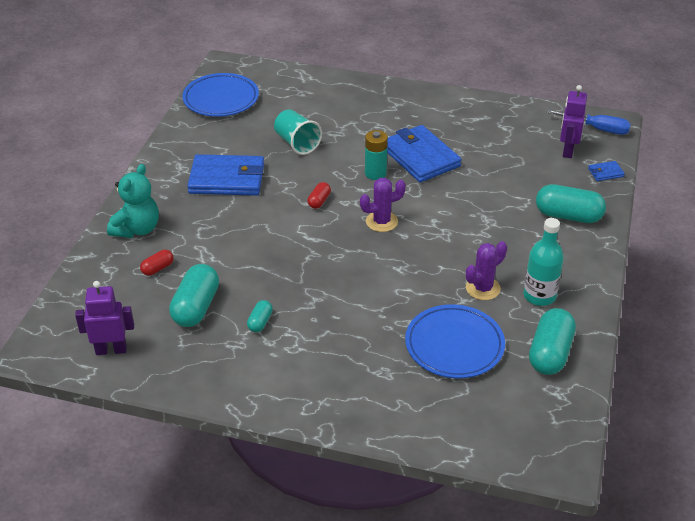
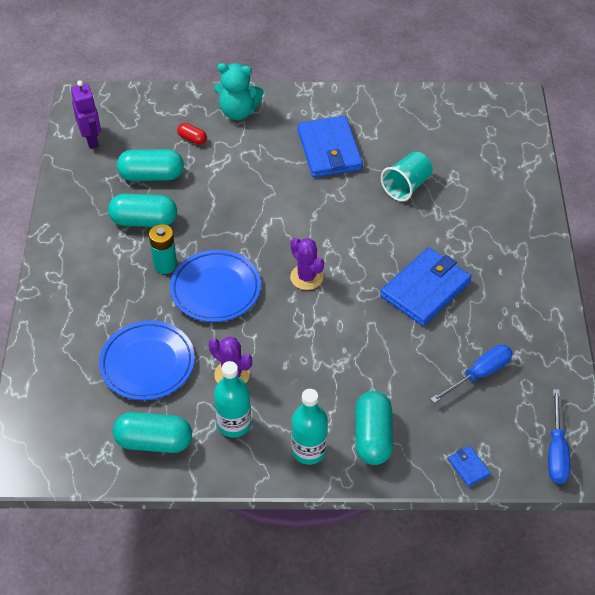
camera: 75 degrees right, 10 degrees up
(221, 99) = (455, 113): blue plate -> blue plate (215, 289)
(260, 322) = (144, 221): turquoise capsule -> turquoise capsule, size x1.99
(319, 201) = (321, 223): red capsule -> none
(375, 173) = (382, 257): turquoise battery -> turquoise battery (165, 265)
(517, 148) = (479, 374): none -> blue screwdriver
(567, 150) = (496, 424): purple robot -> none
(576, 254) = (309, 450): none -> turquoise bottle

